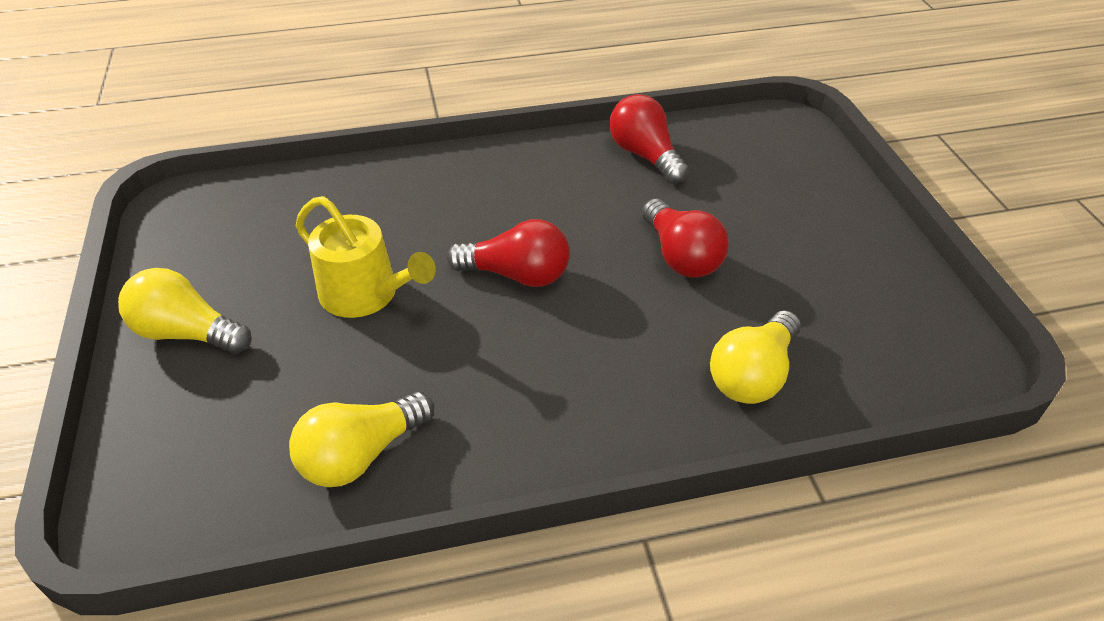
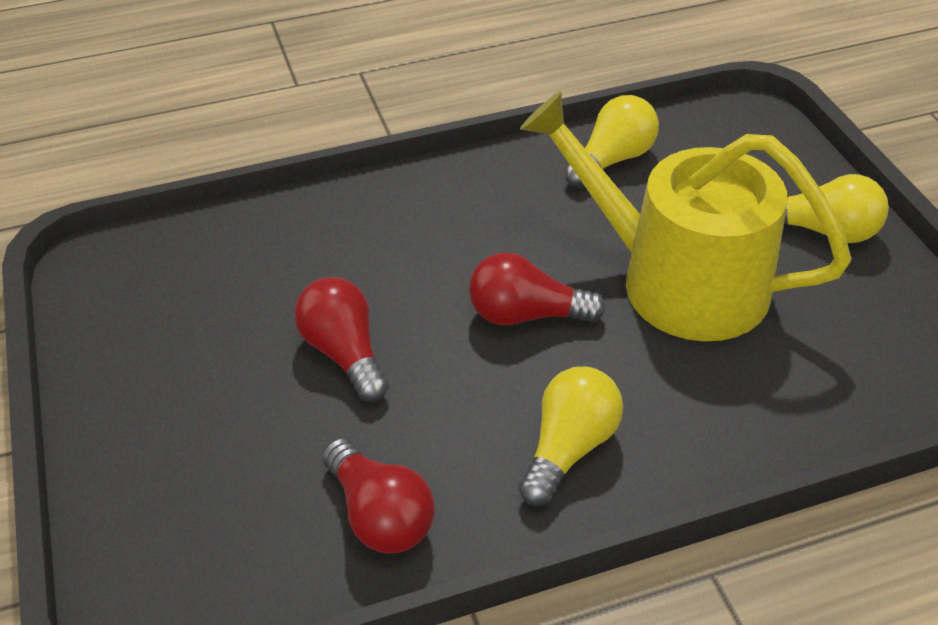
camera: 175 degrees right, 0 degrees up
(366, 294) = (677, 280): yellow watering can -> yellow watering can, size x1.77
(752, 374) = (292, 239): yellow light bulb -> yellow light bulb (569, 448)

